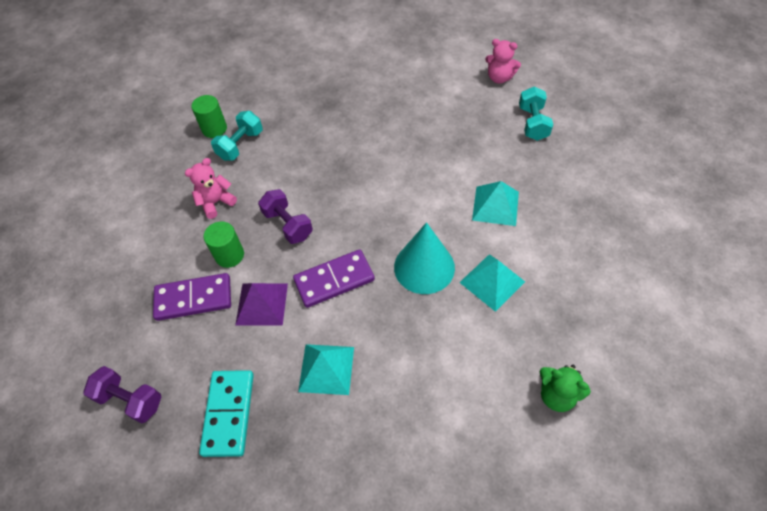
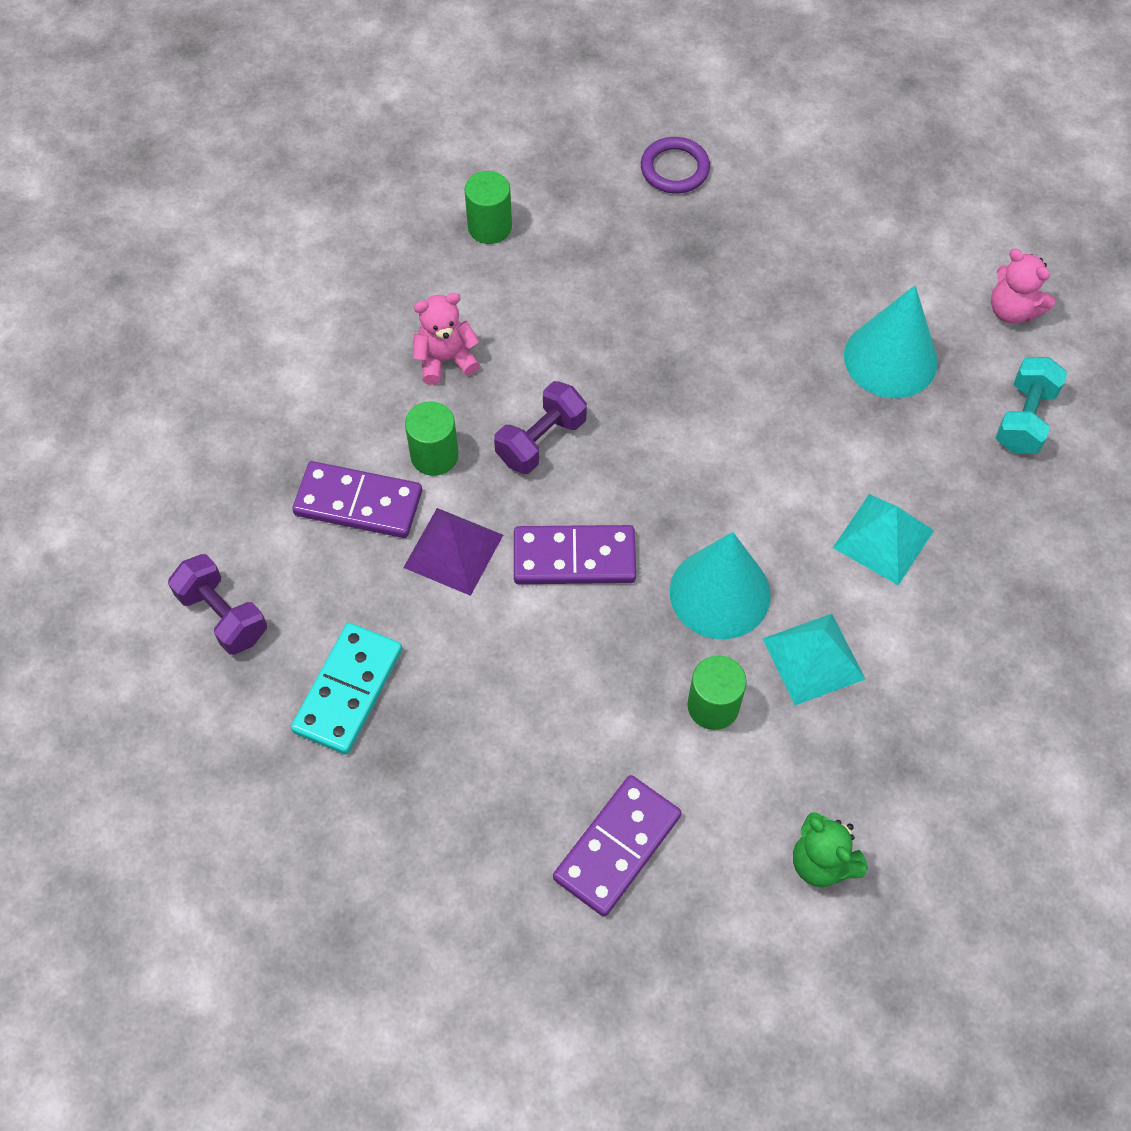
camera: 20 degrees right, 5 degrees up
(240, 145) = (520, 273): turquoise dumbbell -> none
(288, 225) = (541, 441): purple dumbbell -> purple dumbbell turned 60 degrees clockwise
(301, 71) = (674, 169): none -> purple ring
(326, 369) = (507, 685): turquoise pyramid -> none
(436, 440) = (617, 847): none -> purple domino
(451, 331) = (713, 706): none -> green cylinder
(453, 119) = (890, 359): none -> turquoise cone

